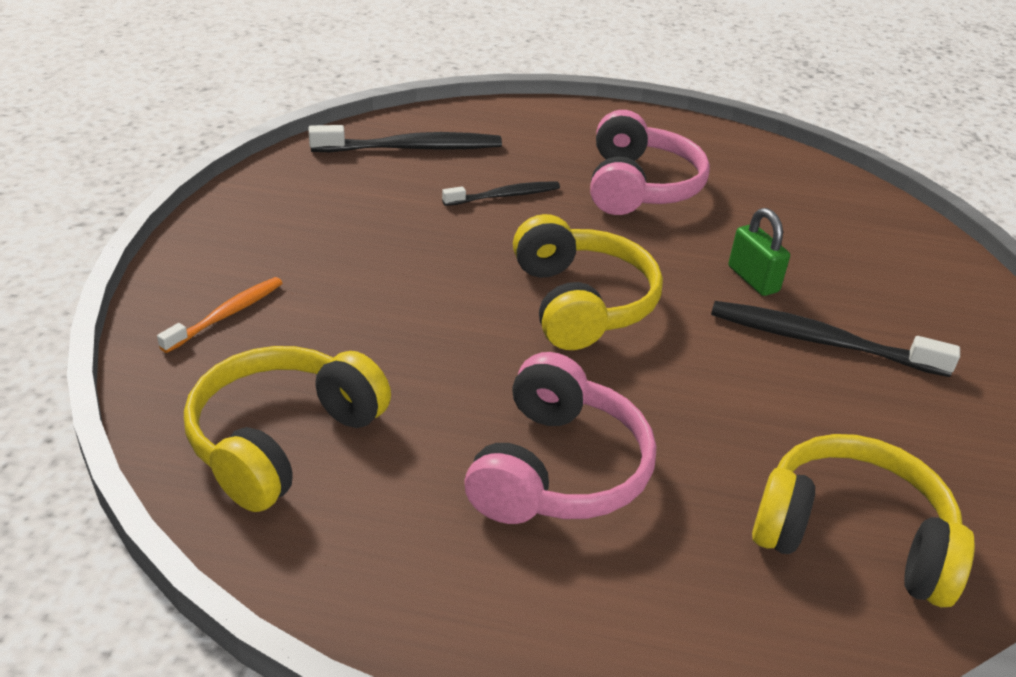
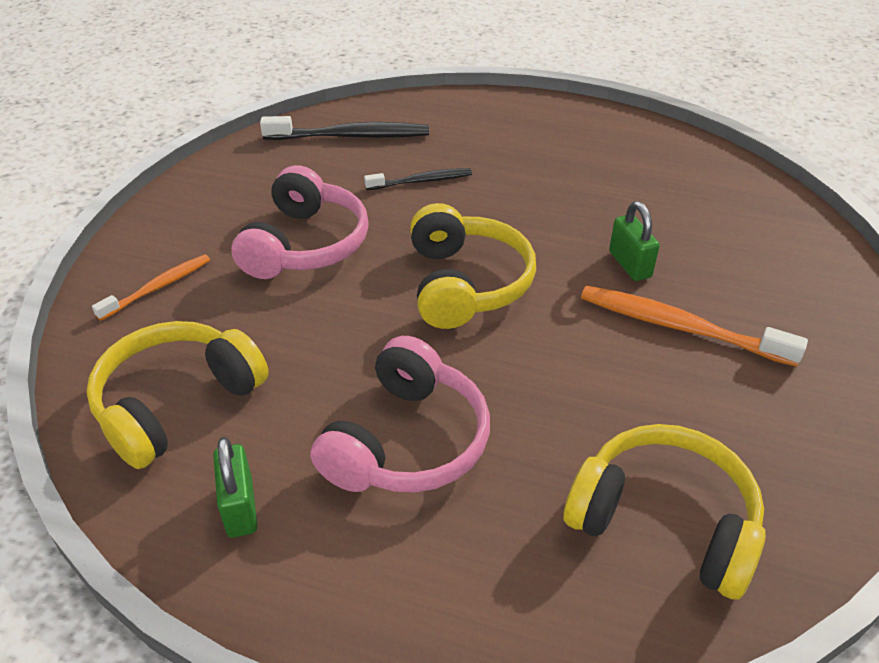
camera: 10 degrees right, 5 degrees up
(386, 548) = (240, 507): none -> green padlock
(639, 186) = (545, 173): pink headphones -> pink headphones (305, 245)
(821, 341) = (680, 327): black toothbrush -> orange toothbrush

